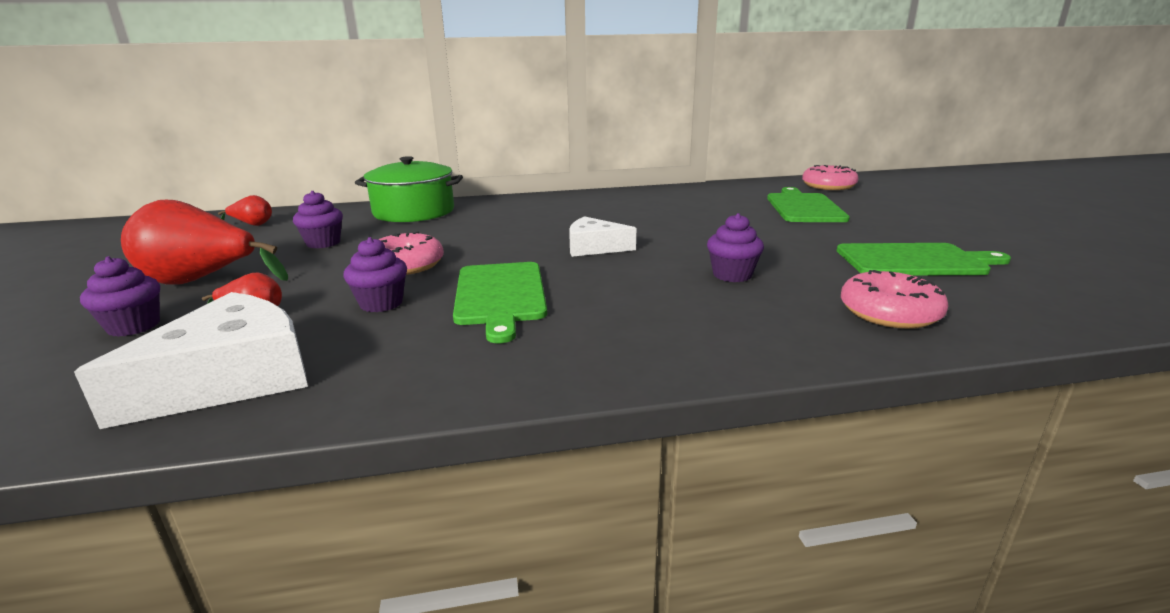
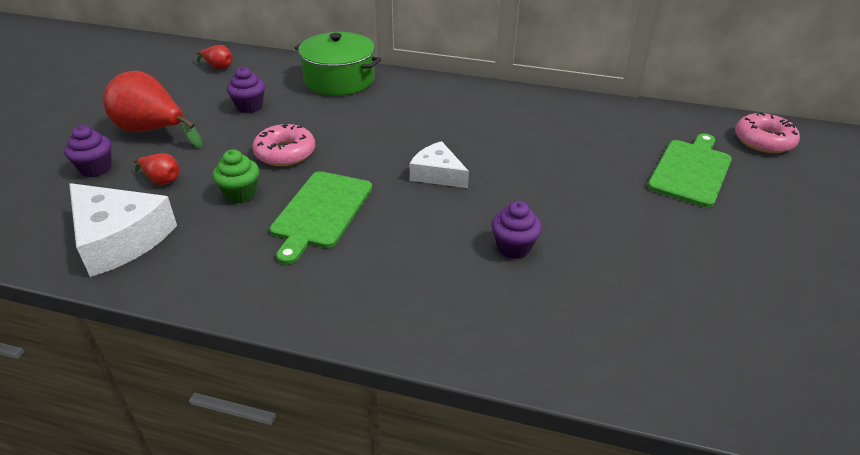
camera: 25 degrees right, 15 degrees up
(231, 378) = (119, 239): white cheese -> white cheese turned 60 degrees clockwise
(381, 303) = (240, 194): purple cupcake -> green cupcake
(889, 312) = (593, 340): pink donut -> none
(915, 260) = (703, 285): green cutting board -> none

